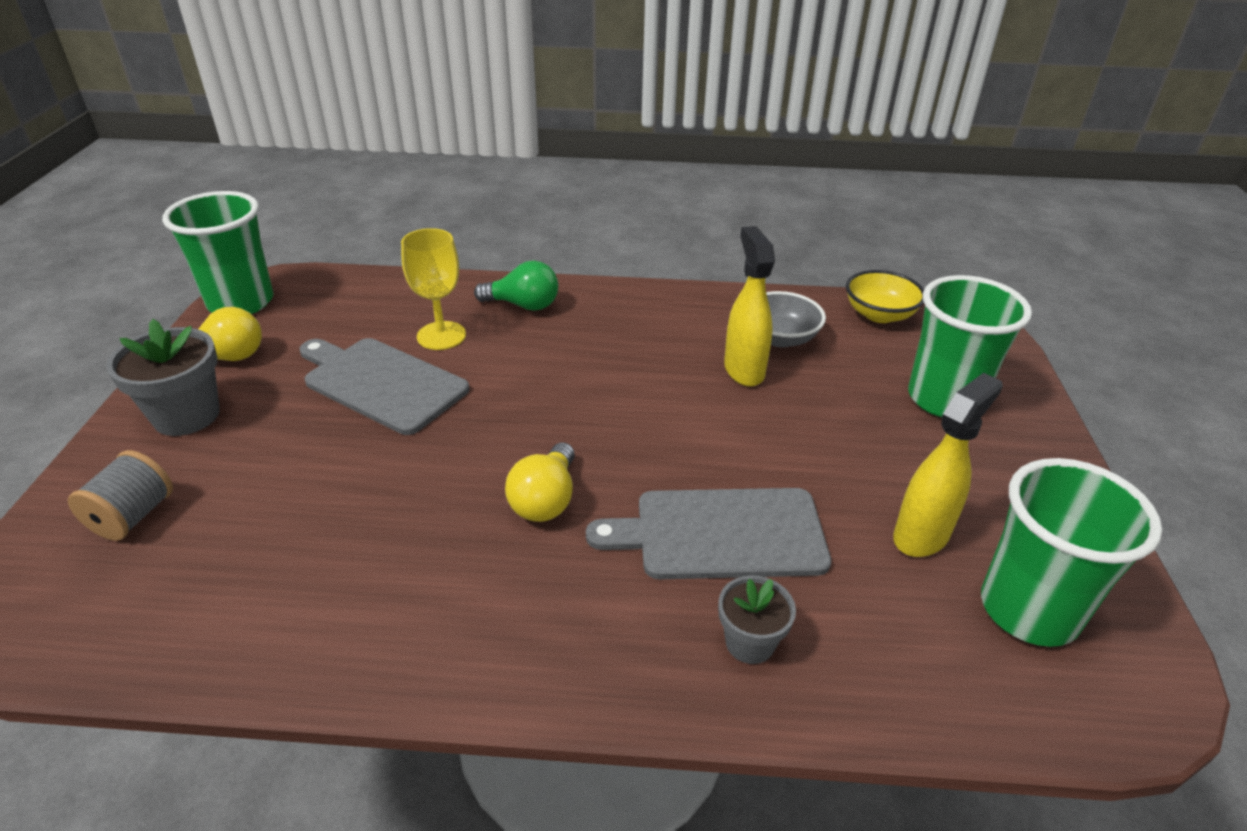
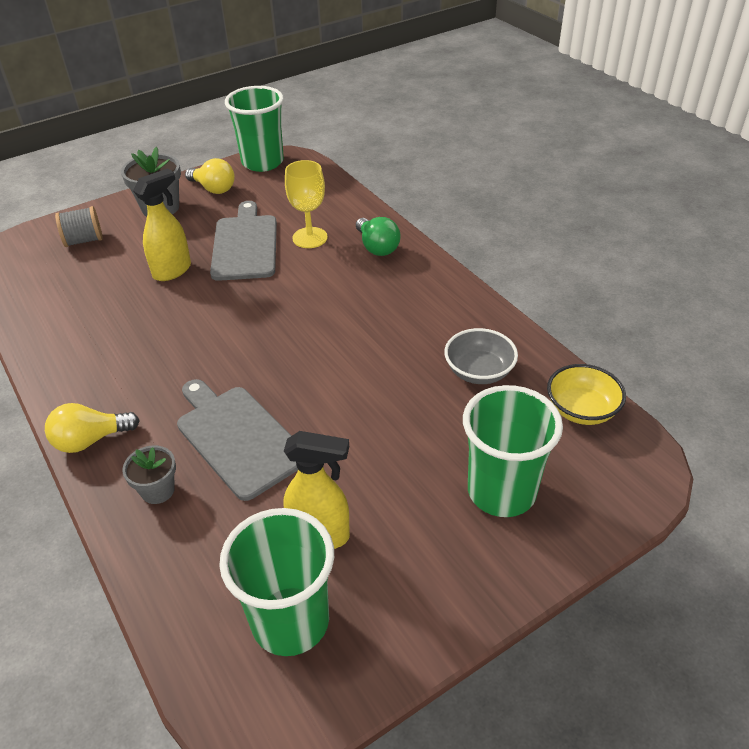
camera: 55 degrees right, 5 degrees up
(545, 500) = (205, 354): yellow light bulb -> yellow light bulb (90, 440)
(743, 370) = (417, 372): yellow spray bottle -> yellow spray bottle (172, 270)

